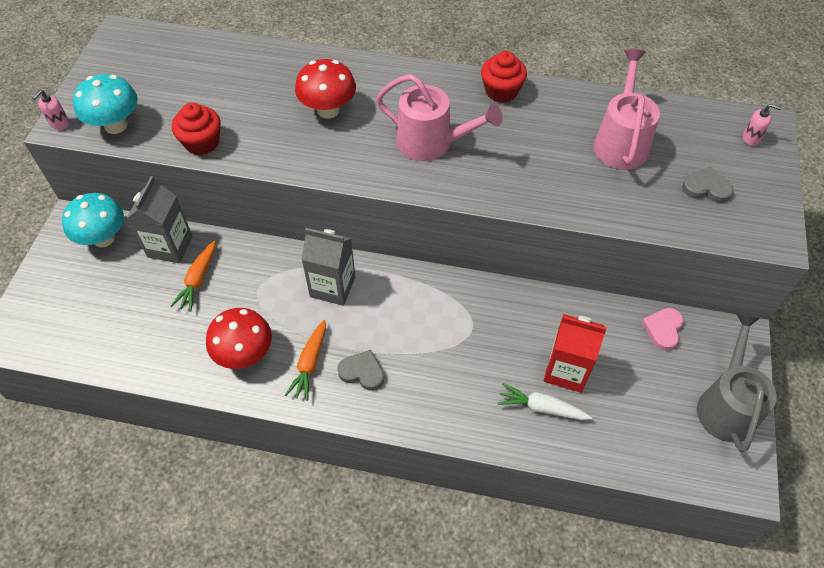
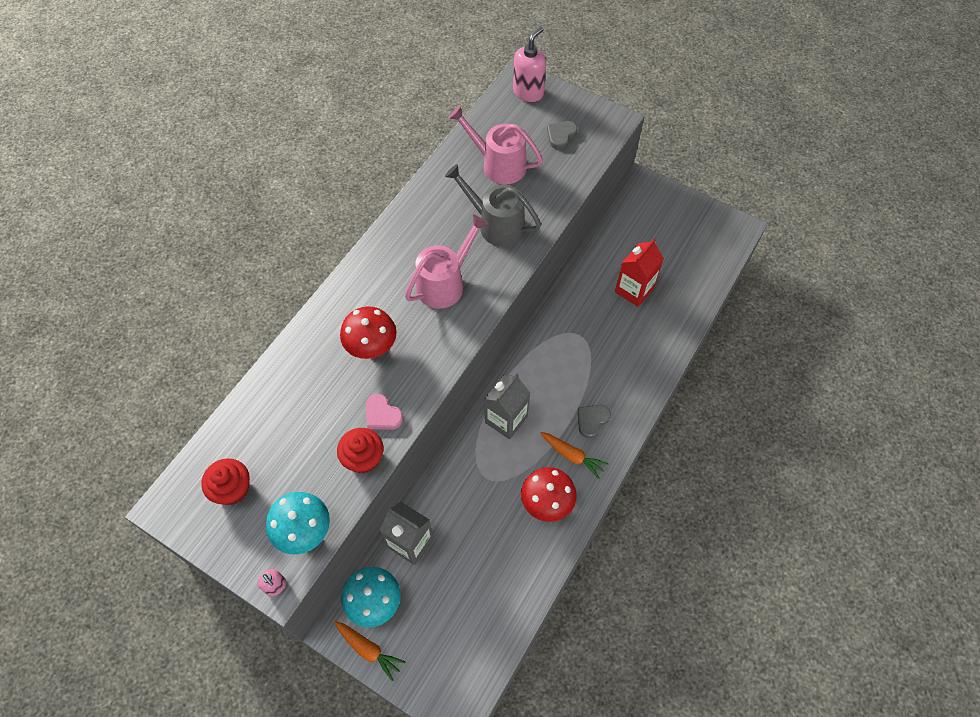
camera: 70 degrees left, 5 degrees up
(198, 280) = (458, 525): orange carrot -> orange carrot (369, 650)
(501, 91) = (411, 217): red cupcake -> red cupcake (232, 489)
(541, 407) = (657, 316): white carrot -> none
(663, 329) = (621, 221): pink heart -> pink heart (382, 415)
(726, 405) = (687, 213): grey watering can -> grey watering can (496, 225)
(751, 138) = (528, 92): pink soap dispenser -> pink soap dispenser, size x1.98

